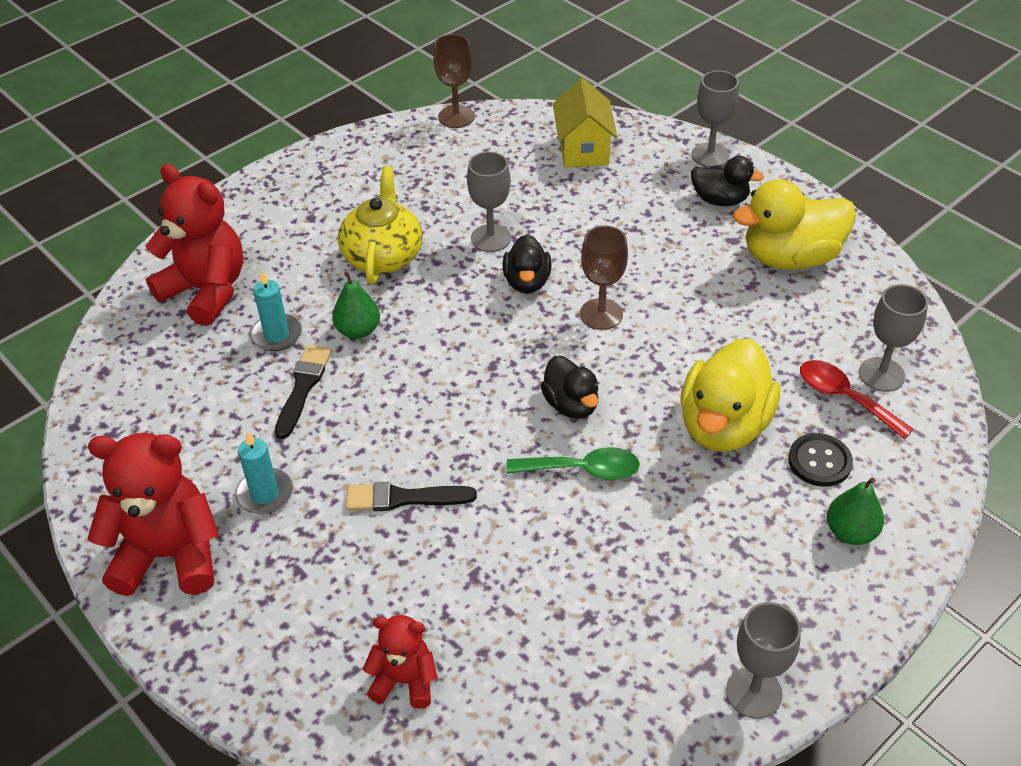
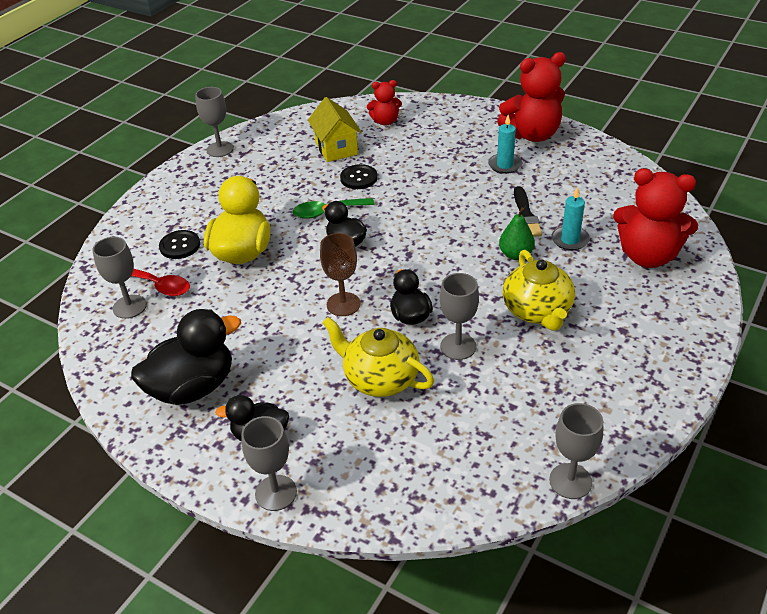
camera: 165 degrees right, 5 degrees down
(404, 498) = (426, 179): black brush -> none
(456, 117) = (570, 481): brown goblet -> grey goblet
(510, 531) = (359, 178): none -> black button
(583, 149) = (413, 467): yellow house -> yellow house (336, 148)
(586, 225) = (380, 378): none -> yellow teapot
(790, 257) = (193, 387): yellow duck -> black duck
(850, 532) = (165, 216): green pear -> none

